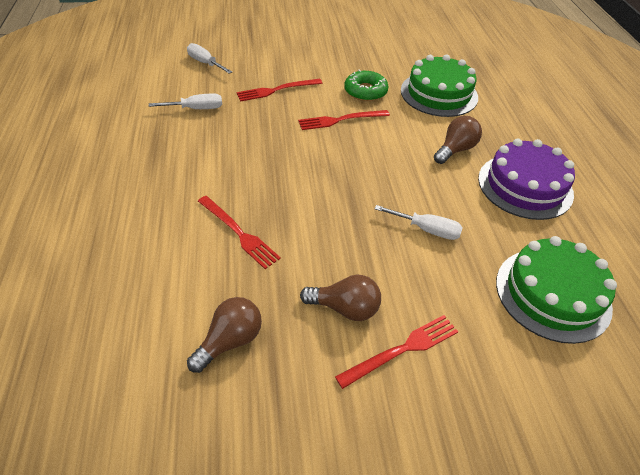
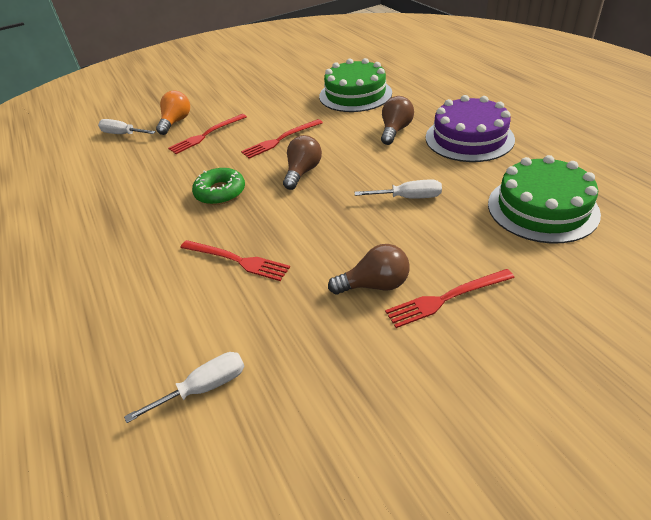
camera: 15 degrees left, 5 degrees down
(196, 109) = (135, 173): white screwdriver -> white screwdriver (204, 388)
(230, 341) = (282, 354): brown light bulb -> brown light bulb (303, 172)
(257, 66) = (176, 122): none -> orange light bulb
(365, 91) = (290, 111): green donut -> green donut (220, 192)
(402, 350) = (446, 298): red fork -> red fork turned 150 degrees counterclockwise

